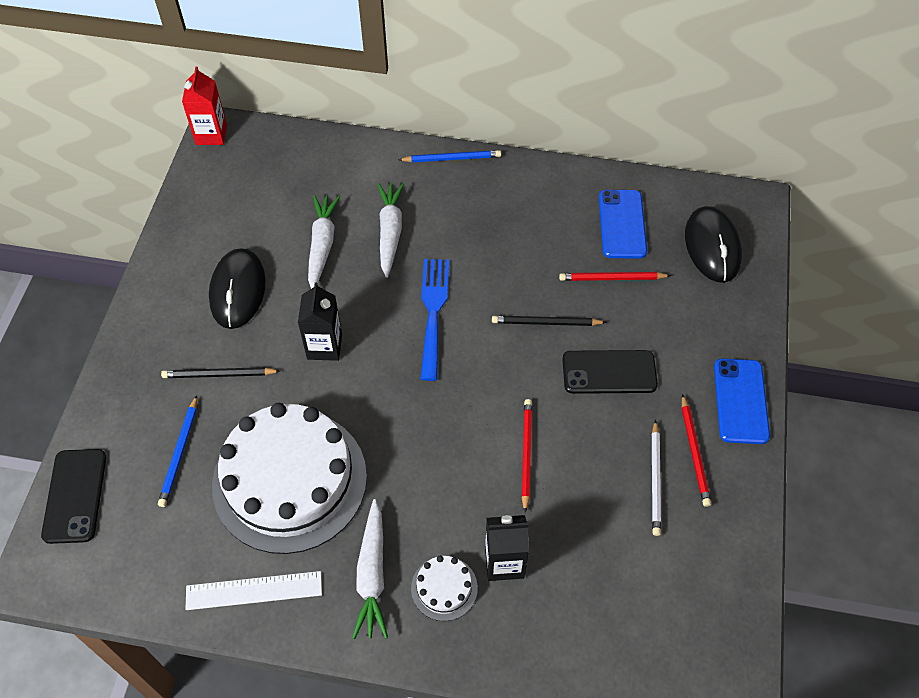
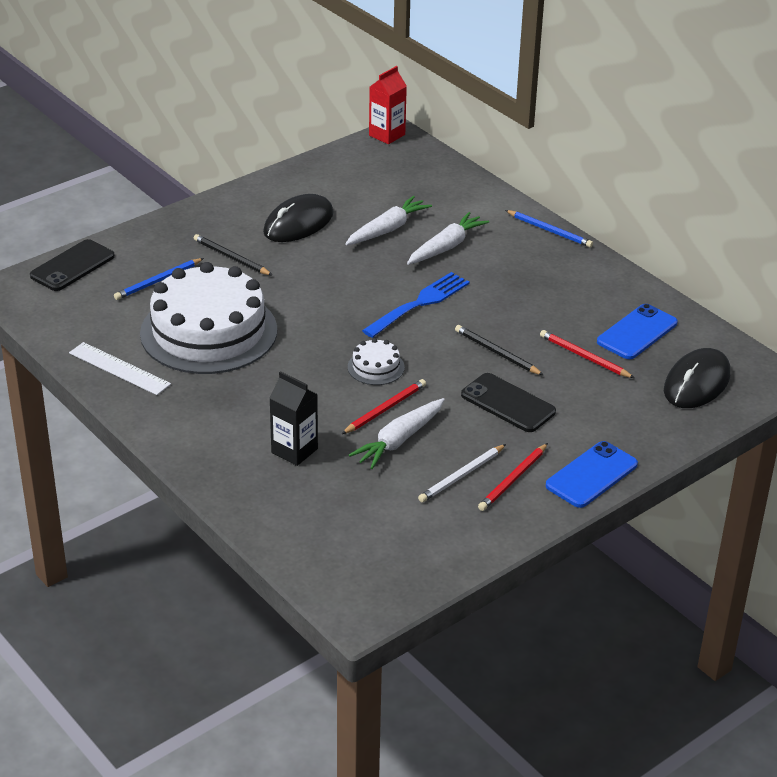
camera: 40 degrees right, 20 degrees down
(324, 346) = (319, 280): black carton -> none
(372, 574) = (200, 405): white carrot -> white carrot (399, 440)
(444, 588) = (237, 438): white cake -> white cake (376, 367)

